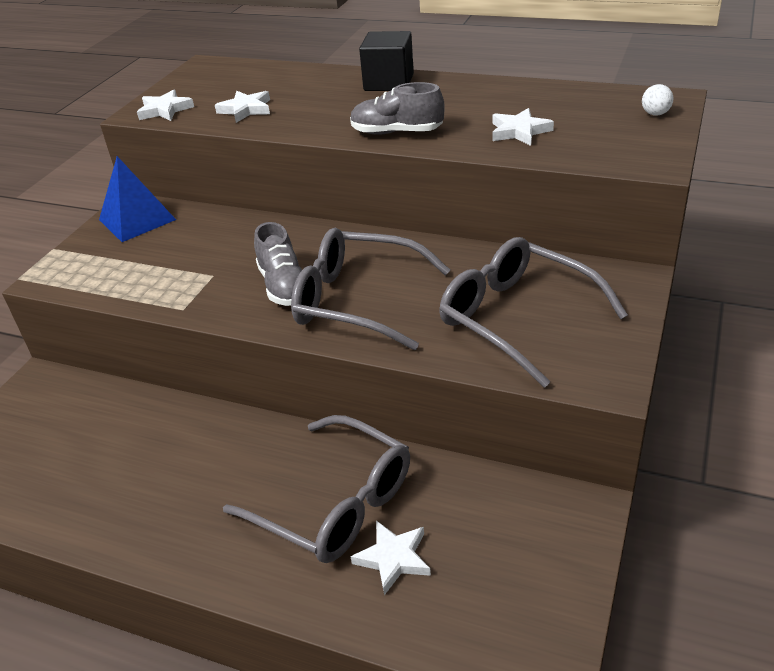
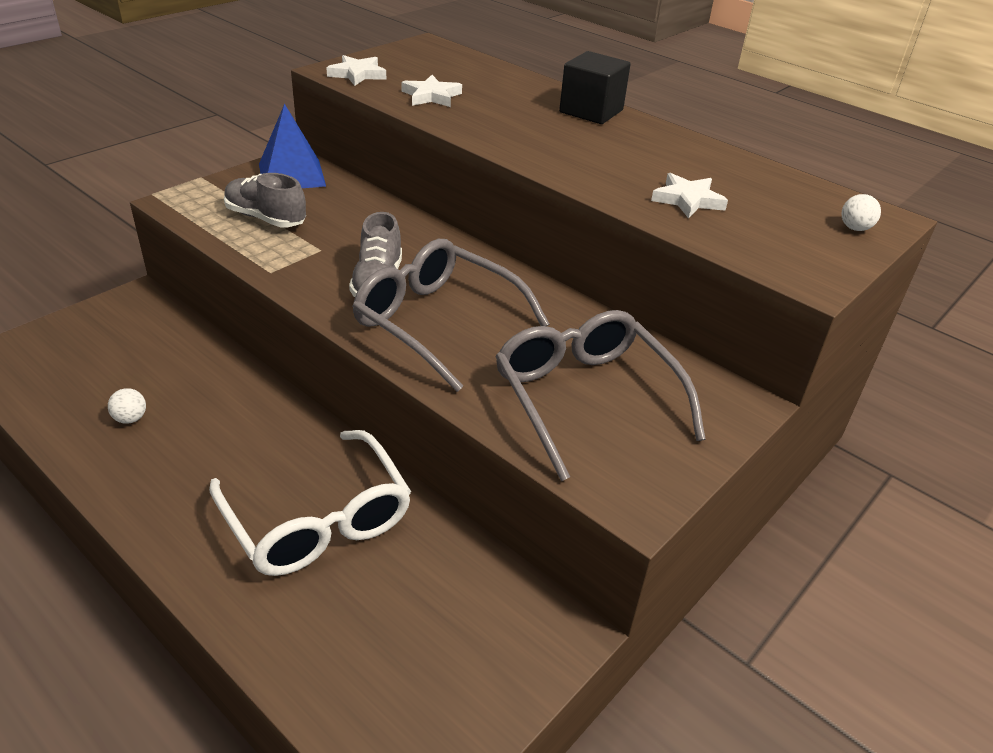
camera: 15 degrees right, 0 degrees up
(110, 486) = (130, 418): none -> white ball
(334, 503) = (317, 519): grey glasses -> white glasses
(393, 558) = (336, 599): white star -> none
(396, 132) = (559, 162): grey shoe -> grey shoe (266, 218)

